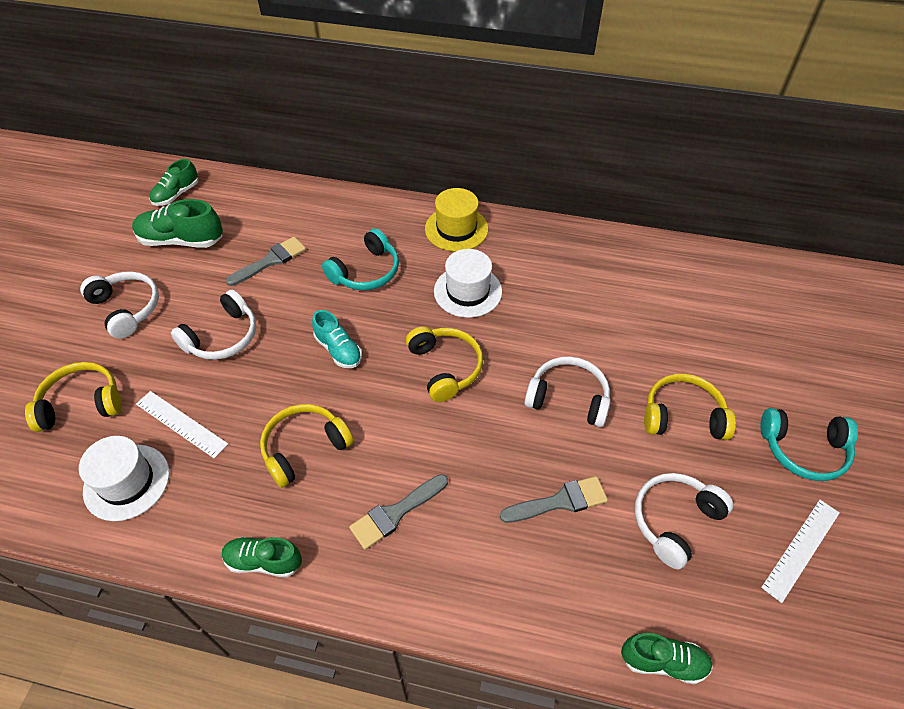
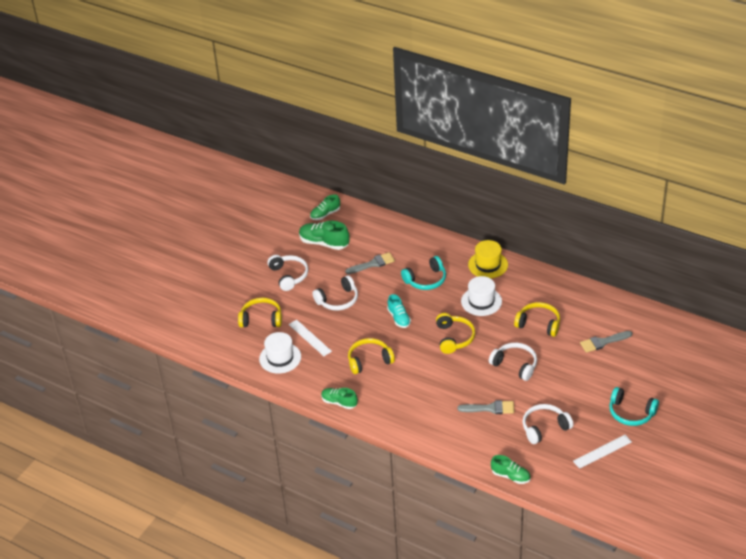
camera: 20 degrees right, 10 degrees down
(395, 513) = (406, 396): grey brush -> grey brush (603, 342)
(683, 416) = (574, 385): yellow headphones -> yellow headphones (538, 324)

